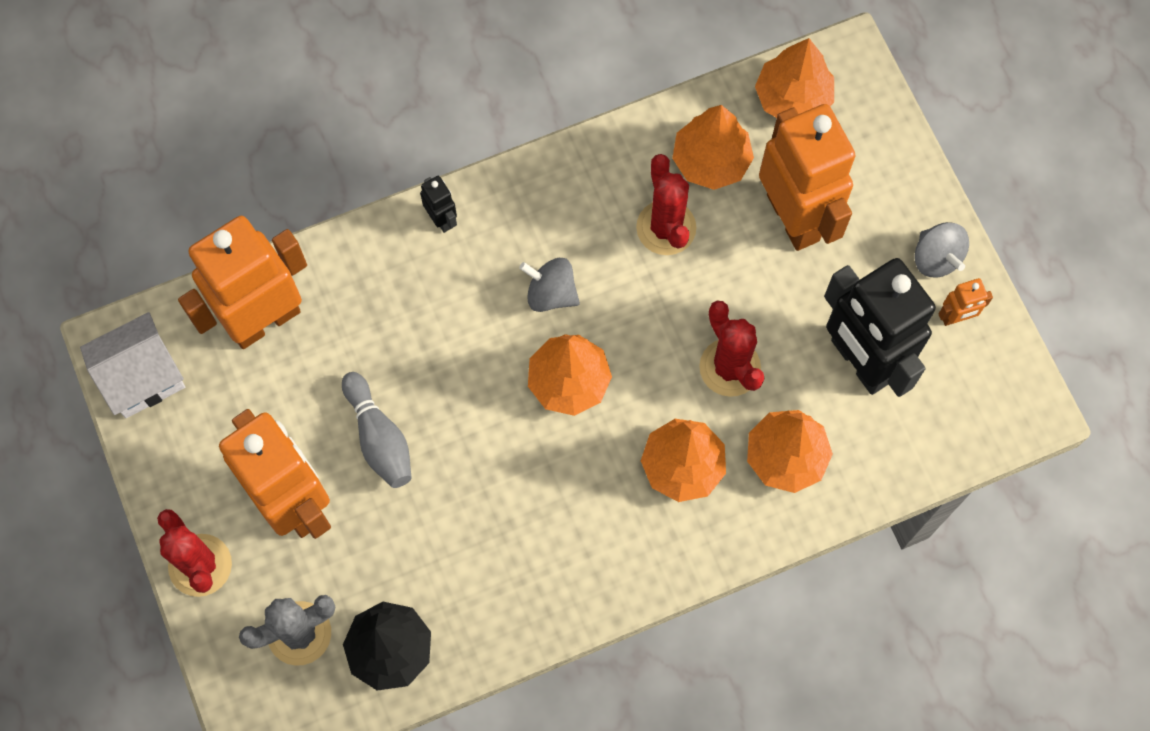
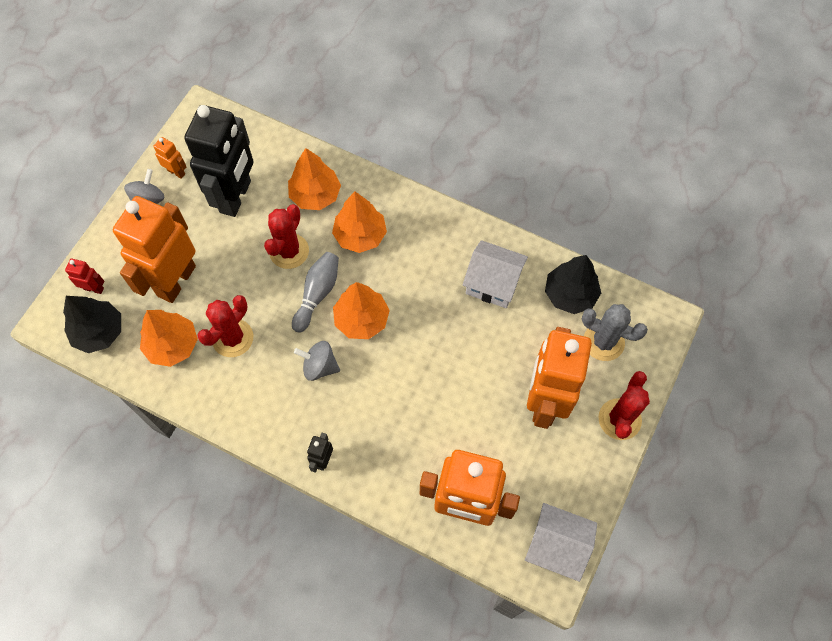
camera: 130 degrees left, 5 degrees down
(379, 438) = (474, 387): grey bowling pin -> grey bowling pin (317, 294)
(484, 569) = (493, 283): none -> white house
(551, 293) = (319, 366): grey spinning top -> grey spinning top turned 120 degrees clockwise
(792, 98) = (99, 332): orange tree -> black tree
(856, 126) = (94, 288): none -> red robot

